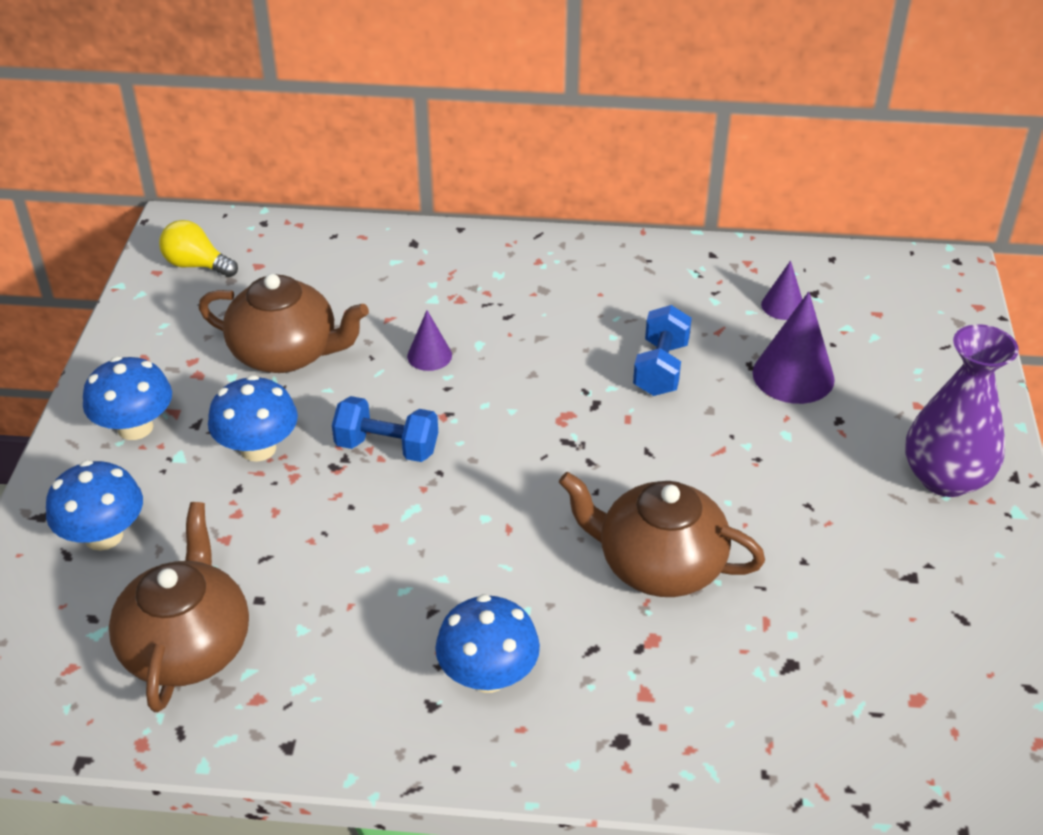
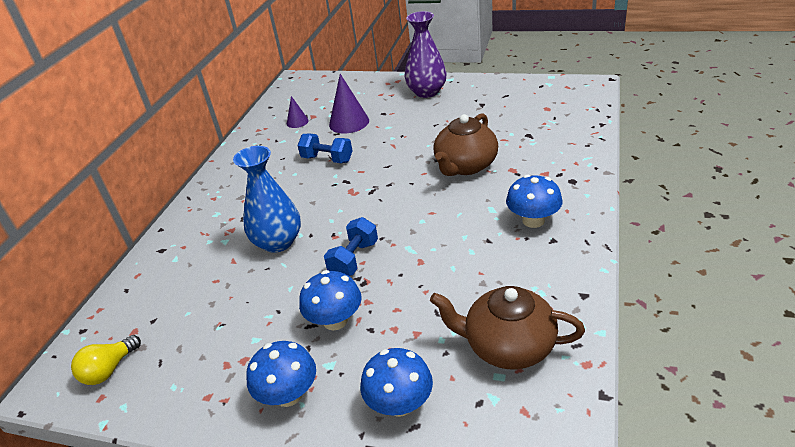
camera: 75 degrees left, 5 degrees down
(286, 353) = (244, 310): brown teapot -> none
(429, 355) = (278, 242): purple cone -> blue vase

